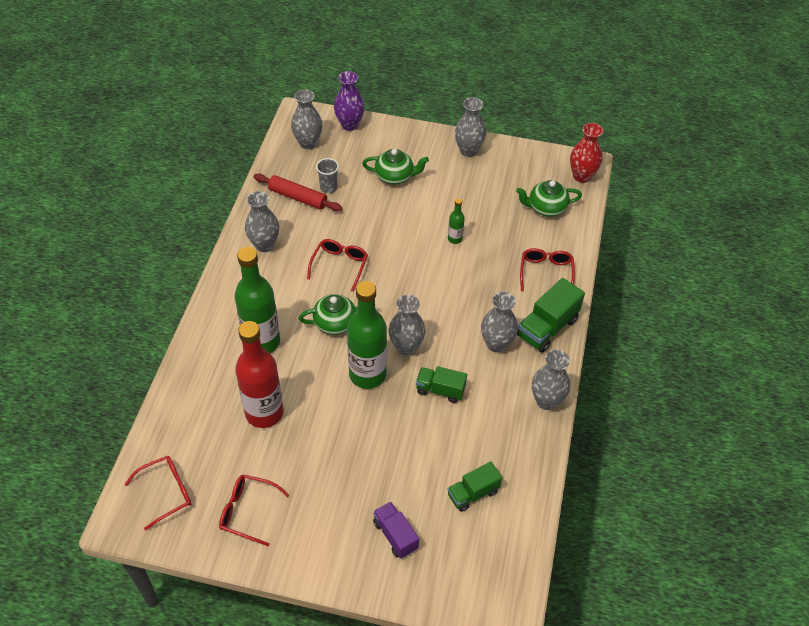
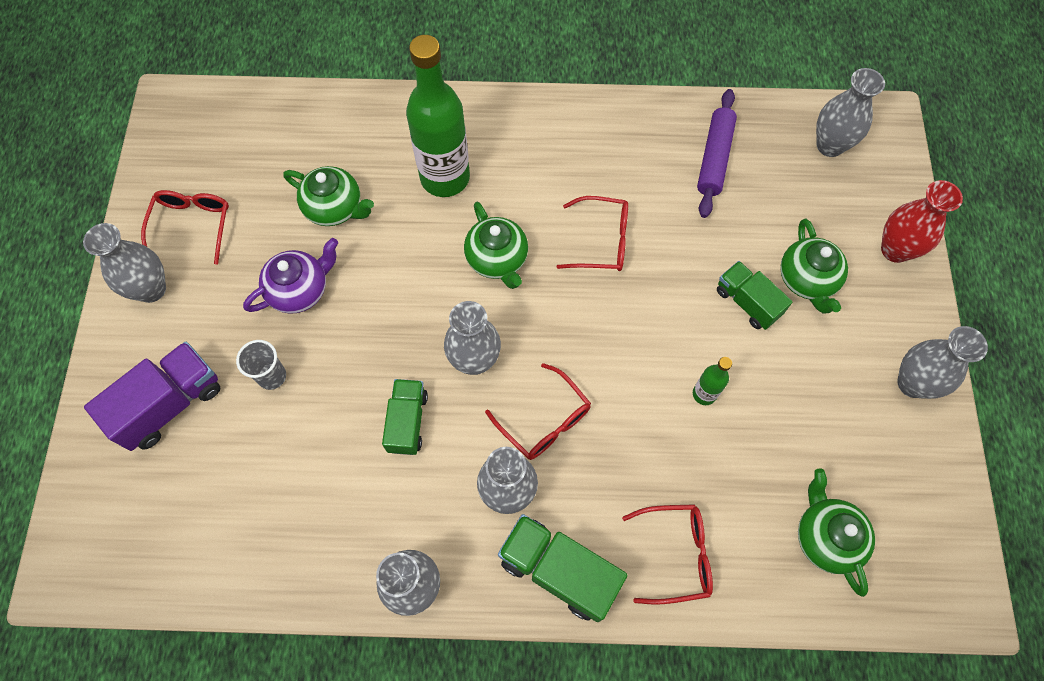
camera: 80 degrees right, 15 degrees up
(166, 492) = (210, 135): red glasses -> red glasses (544, 420)
(264, 245) = (612, 139): grey vase -> grey vase (151, 289)
(264, 413) = (335, 208): red bottle -> green teapot
(298, 197) = (714, 158): red rolling pin -> purple rolling pin
(326, 442) = (300, 290): none -> purple teapot
(328, 188) = (748, 193): grey cup -> grey cup (272, 376)
(349, 125) = (894, 192): purple vase -> none
(367, 374) = (416, 318): green bottle -> none
(395, 535) = (170, 404): purple truck -> purple truck, size x1.52
(473, 493) = (241, 496): green truck -> green truck (747, 302)
(581, 176) = (931, 596): red vase -> red vase (895, 250)

